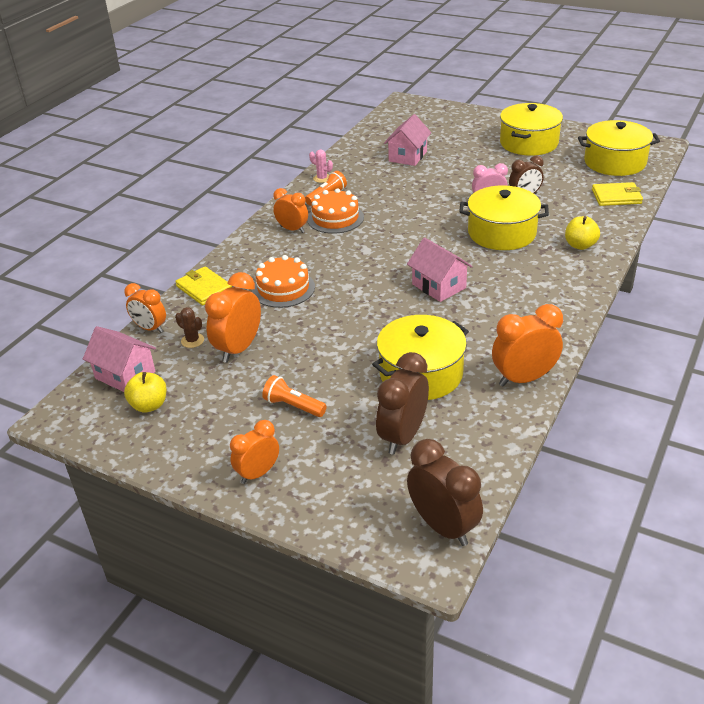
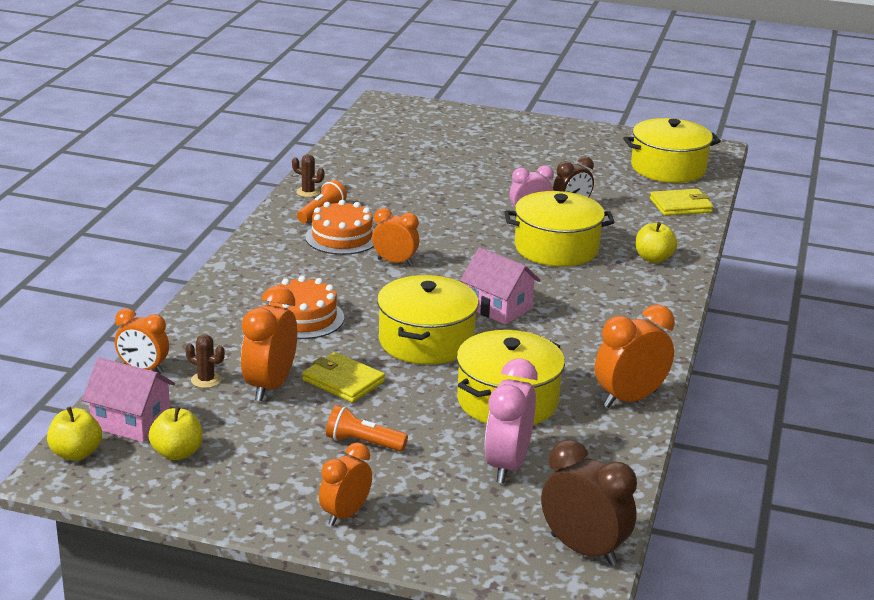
camera: 15 degrees left, 10 degrees down
(76, 400) = (76, 453): none -> yellow apple
(204, 288) = (198, 321): yellow wallet -> yellow wallet (343, 381)
(292, 229) = (290, 251): orange clock -> orange clock (395, 262)
(322, 178) = (308, 192): pink cactus -> brown cactus
(403, 436) = (507, 465): brown clock -> pink clock
(407, 156) = (411, 165): pink house -> none
(529, 143) = (558, 148): yellow pot -> yellow pot (426, 341)

